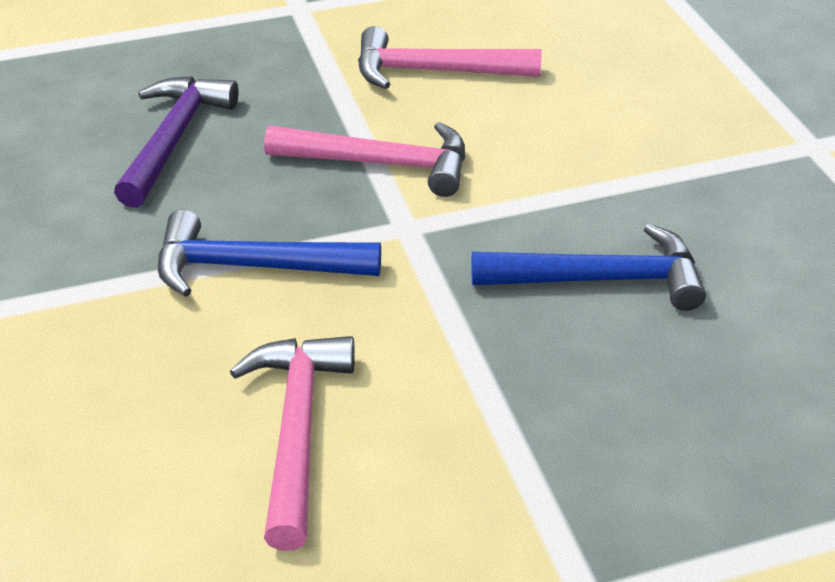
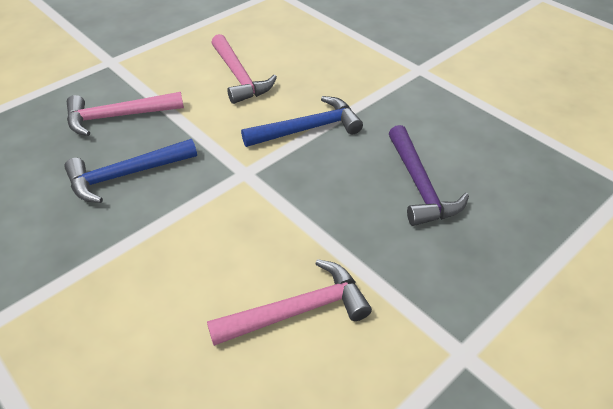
camera: 155 degrees right, 5 degrees up
(381, 164) = (284, 209): pink hammer -> pink hammer (118, 117)

